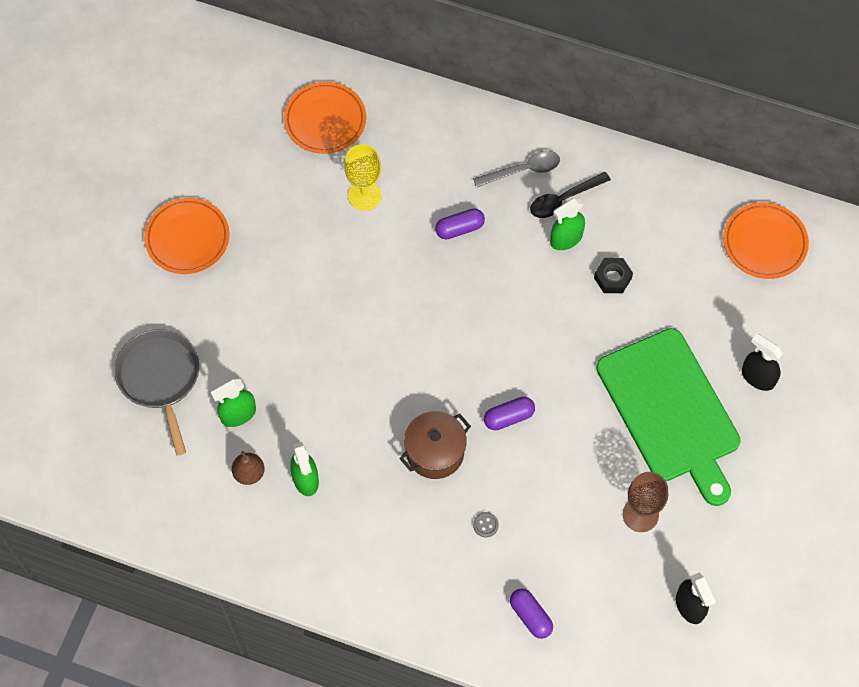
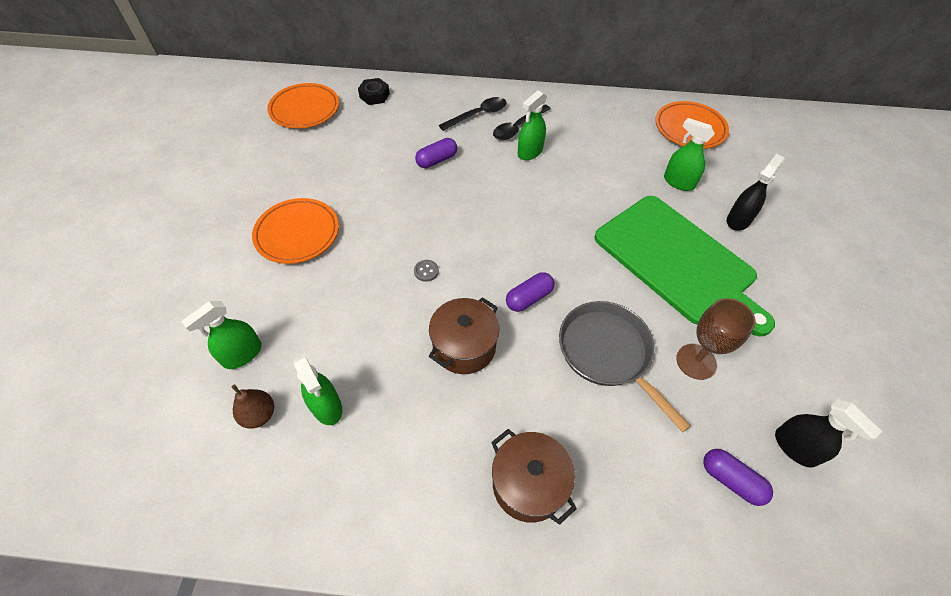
camera: 15 degrees left, 10 degrees down
(160, 378) = (152, 336): grey pan -> grey pan (608, 353)
(187, 238) = (182, 209): orange plate -> orange plate (297, 233)
(364, 195) = (347, 151): yellow goblet -> none
(457, 581) = (528, 484): none -> brown pot
(485, 525) = (540, 410): grey button -> grey button (426, 271)
(523, 170) = (478, 115): grey spoon -> black spoon
(530, 616) = (628, 506): purple capsule -> purple capsule (731, 480)
(612, 278) = (580, 172): black nut -> black nut (374, 96)
(716, 315) = (678, 182): none -> green spray bottle
(757, 377) = (738, 220): black spray bottle -> black spray bottle turned 105 degrees clockwise

